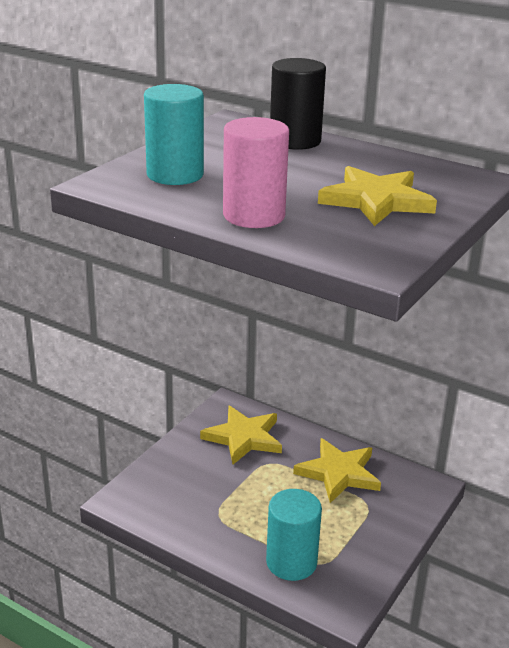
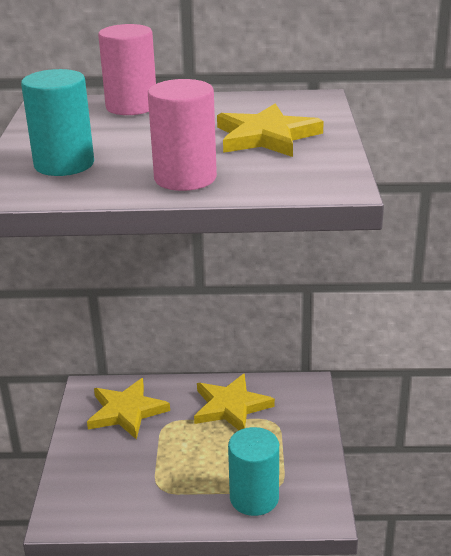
camera: 30 degrees left, 0 degrees up
(295, 141) = (131, 107): black cylinder -> pink cylinder

